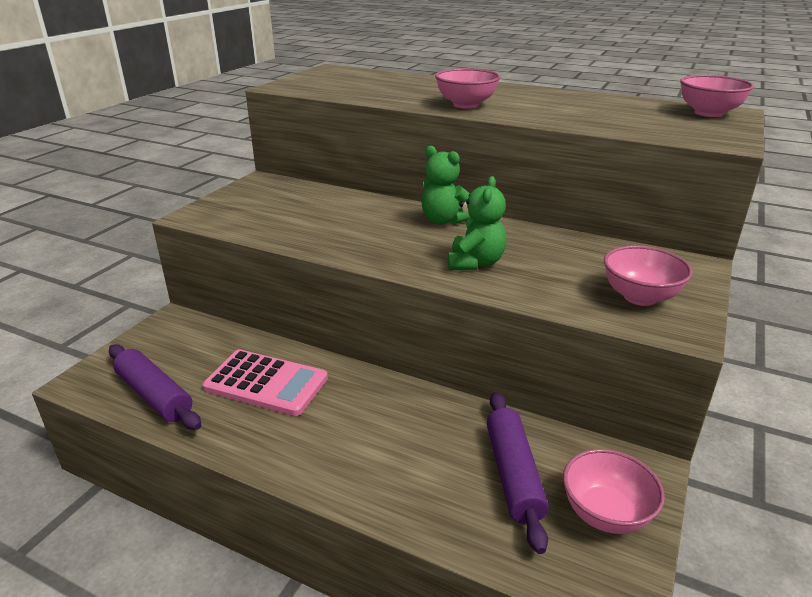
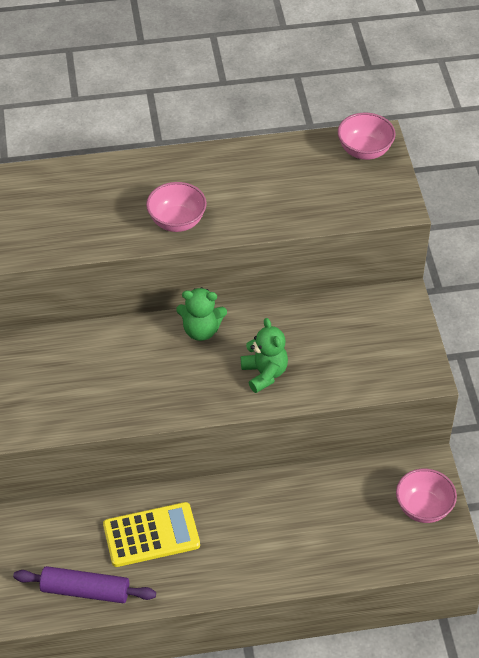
camera: 35 degrees left, 20 degrees up
(266, 383) = (151, 535): pink calculator -> yellow calculator
(513, 474) = (361, 511): purple rolling pin -> none
(640, 297) = (388, 355): pink bowl -> none

